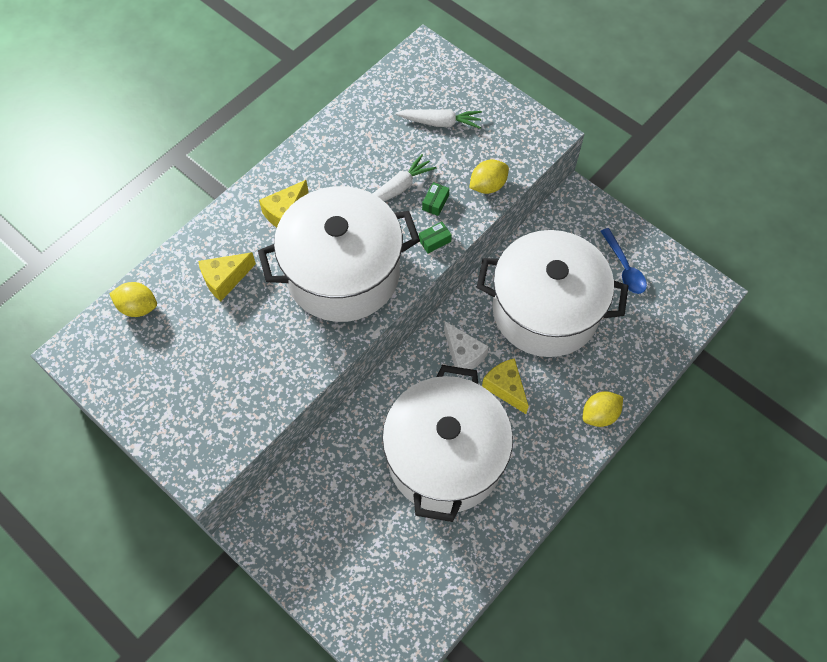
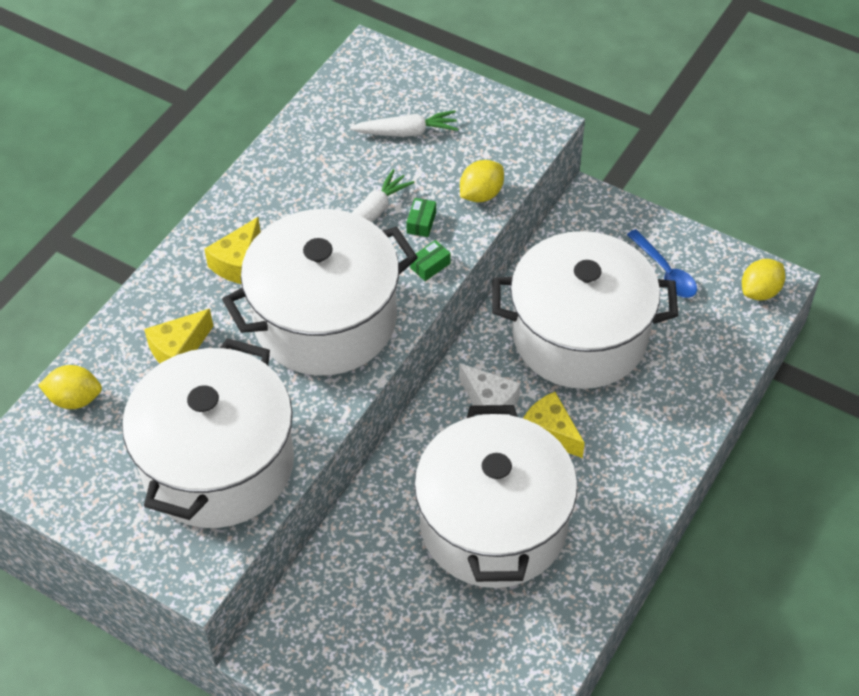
camera: 10 degrees left, 10 degrees down
(234, 381) = (218, 464): none -> white pot
(599, 415) = (672, 443): yellow lemon -> yellow lemon (760, 291)

